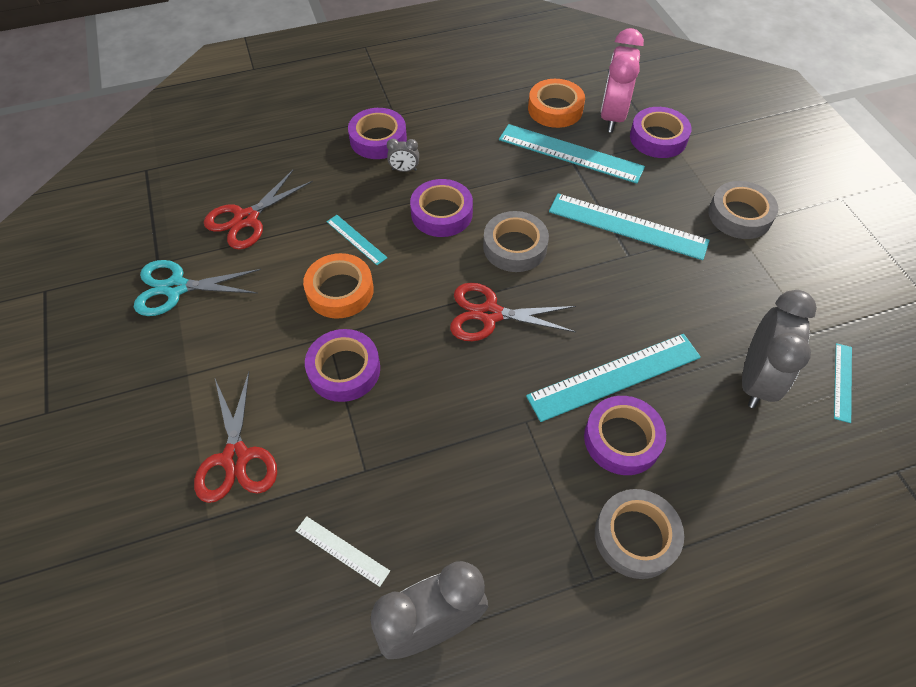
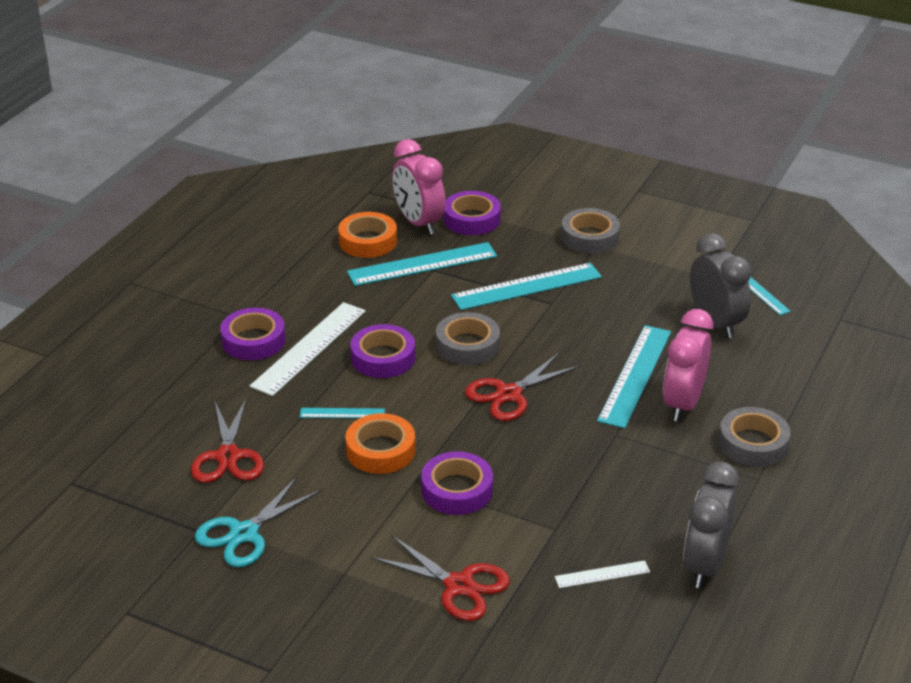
camera: 45 degrees left, 20 degrees down
(404, 170) = (309, 348): grey clock -> white ruler
(622, 439) = (683, 403): purple tape -> pink clock

